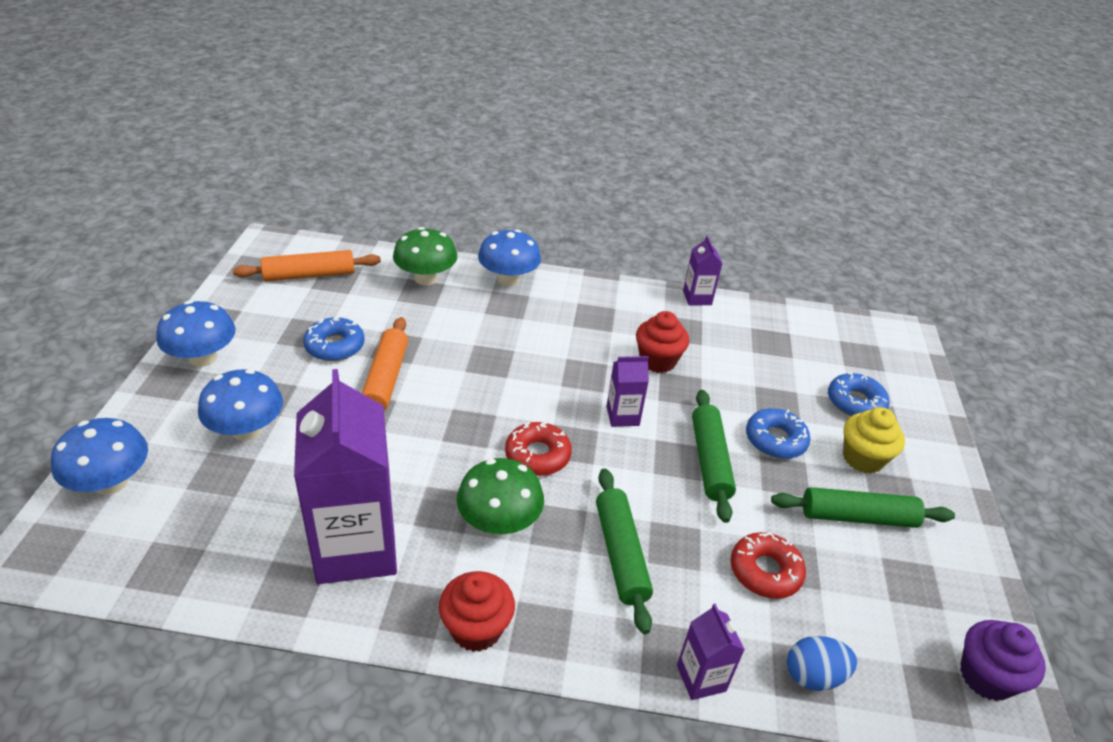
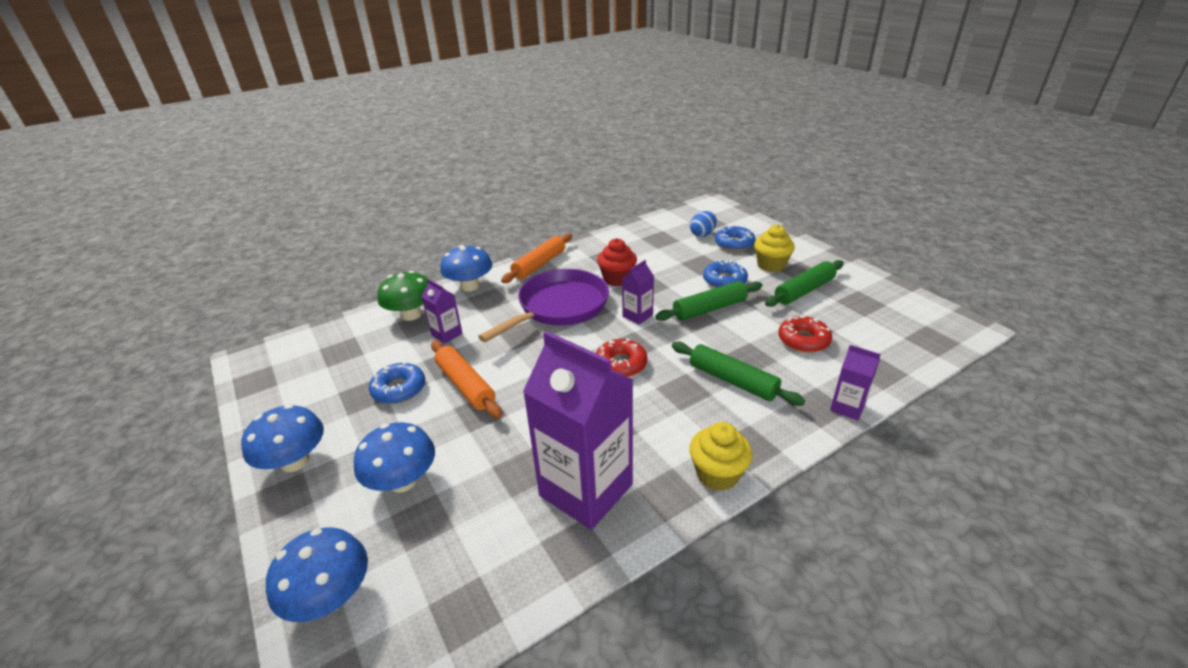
camera: 35 degrees left, 5 degrees down
(309, 275) = (315, 360): orange rolling pin -> orange rolling pin (539, 264)
(476, 628) = (717, 474): red cupcake -> yellow cupcake
(499, 522) = (649, 412): green mushroom -> none
(559, 355) = (559, 307): none -> purple pan
(697, 298) = (594, 239): purple carton -> purple carton (447, 334)
(710, 460) = (709, 309): green rolling pin -> green rolling pin turned 75 degrees counterclockwise
(813, 675) = (884, 369): blue egg -> blue egg (702, 234)
(986, 677) = (936, 320): purple cupcake -> none

